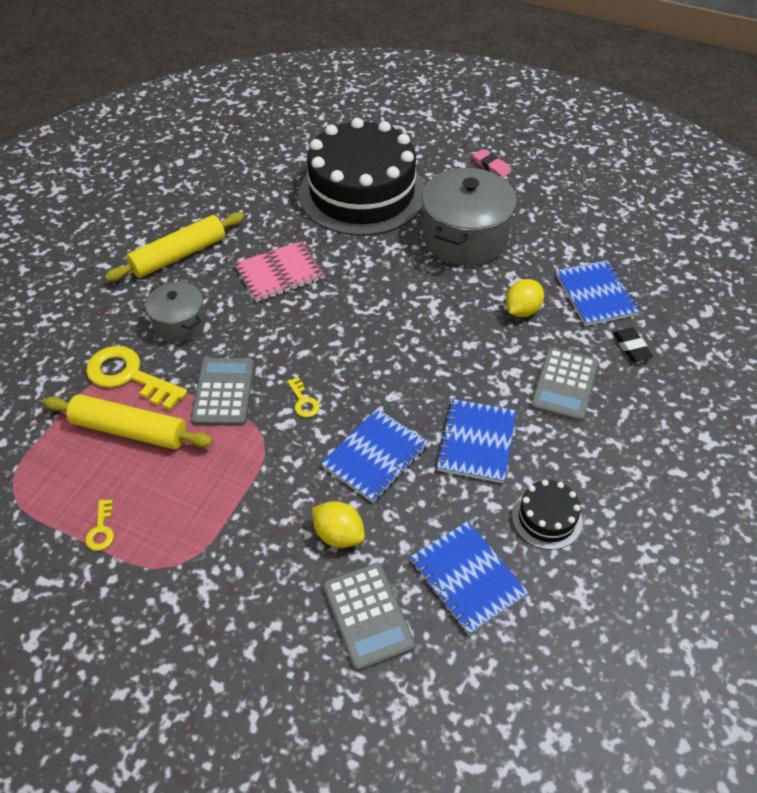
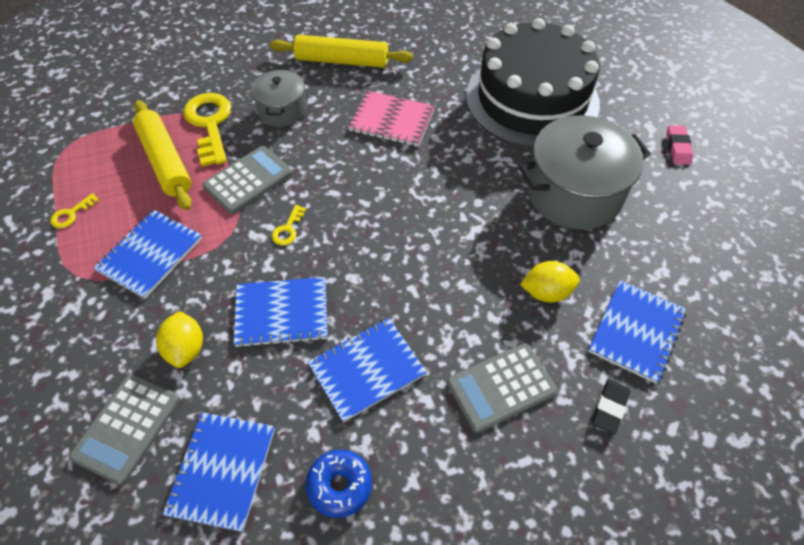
camera: 45 degrees right, 5 degrees up
(218, 501) = (150, 255): none -> blue notebook
(547, 518) = (339, 486): black cake -> blue donut

